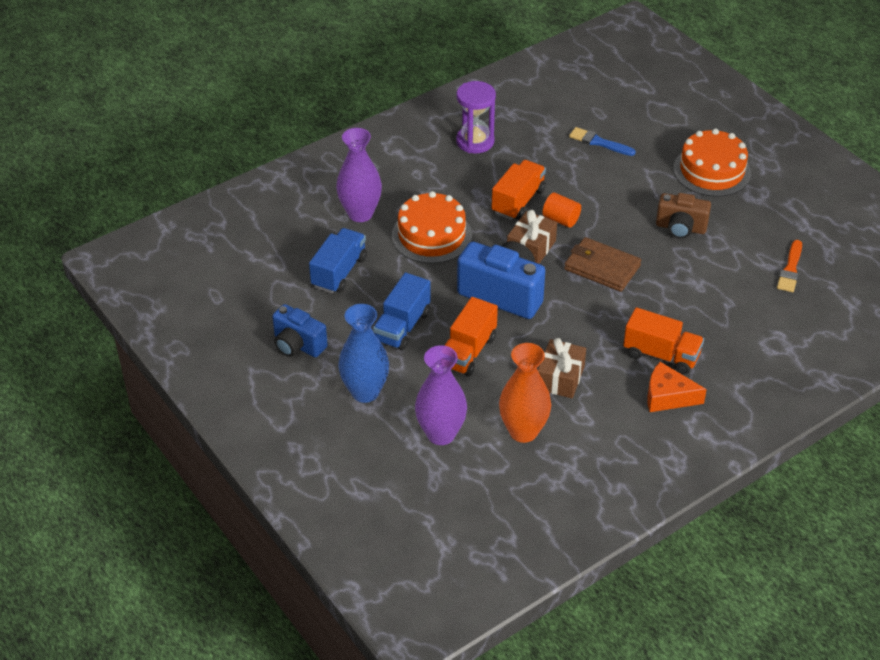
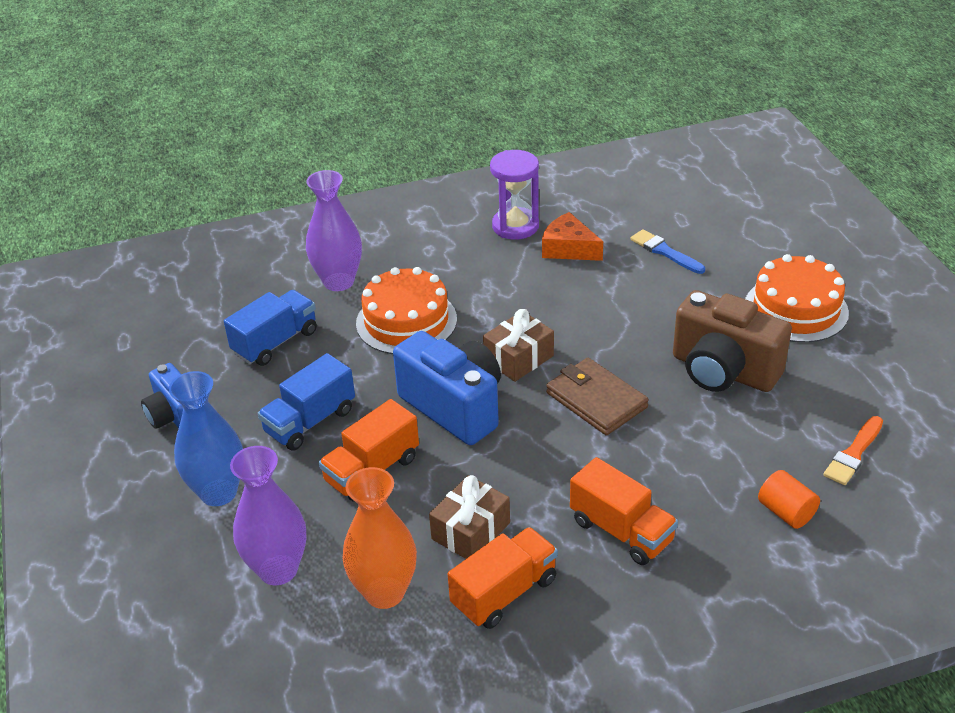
camera: 20 degrees right, 5 degrees down
(518, 201) = (531, 301): orange truck -> orange truck (504, 593)
(561, 219) = (573, 332): orange cylinder -> orange cylinder (786, 512)
(667, 396) = (603, 591): orange cheese -> orange cheese (568, 248)
(680, 228) = (723, 371): brown camera -> brown camera, size x1.59

